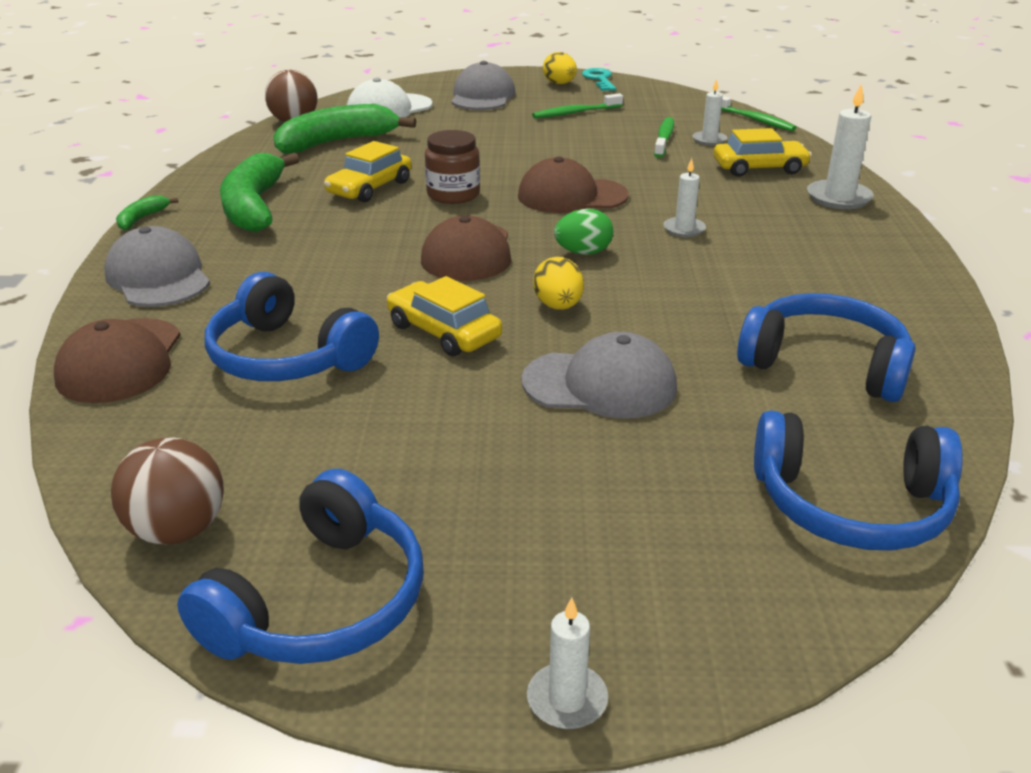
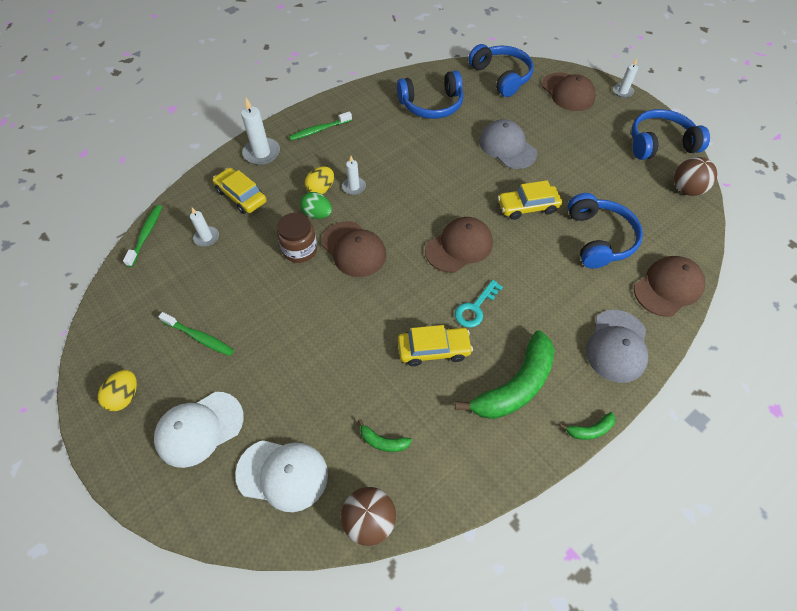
camera: 130 degrees left, 25 degrees up
(336, 142) = (383, 441): green banana -> green banana, size x0.44
(444, 332) = (527, 207): yellow car -> yellow car turned 75 degrees clockwise
(453, 195) = (402, 301): brown jar -> brown jar (300, 249)
(482, 96) = (199, 428): grey cap -> white cap
(558, 306) = (470, 187): yellow egg -> yellow egg (321, 189)
(583, 252) = (415, 207): green egg -> green egg (317, 214)
(599, 79) = (93, 376): turquoise key -> turquoise key (475, 308)
(664, 139) = (221, 259): green toothbrush -> green toothbrush (319, 130)
(678, 580) = (567, 92): none -> brown cap
(825, 364) = (431, 105): blue headphones -> blue headphones turned 90 degrees counterclockwise

